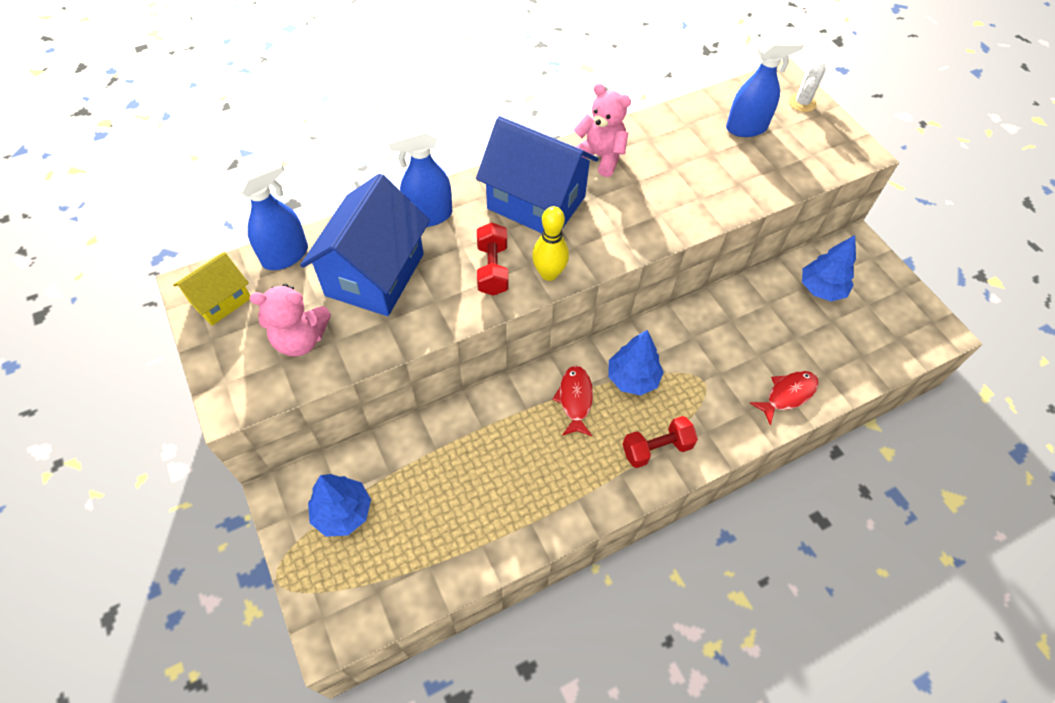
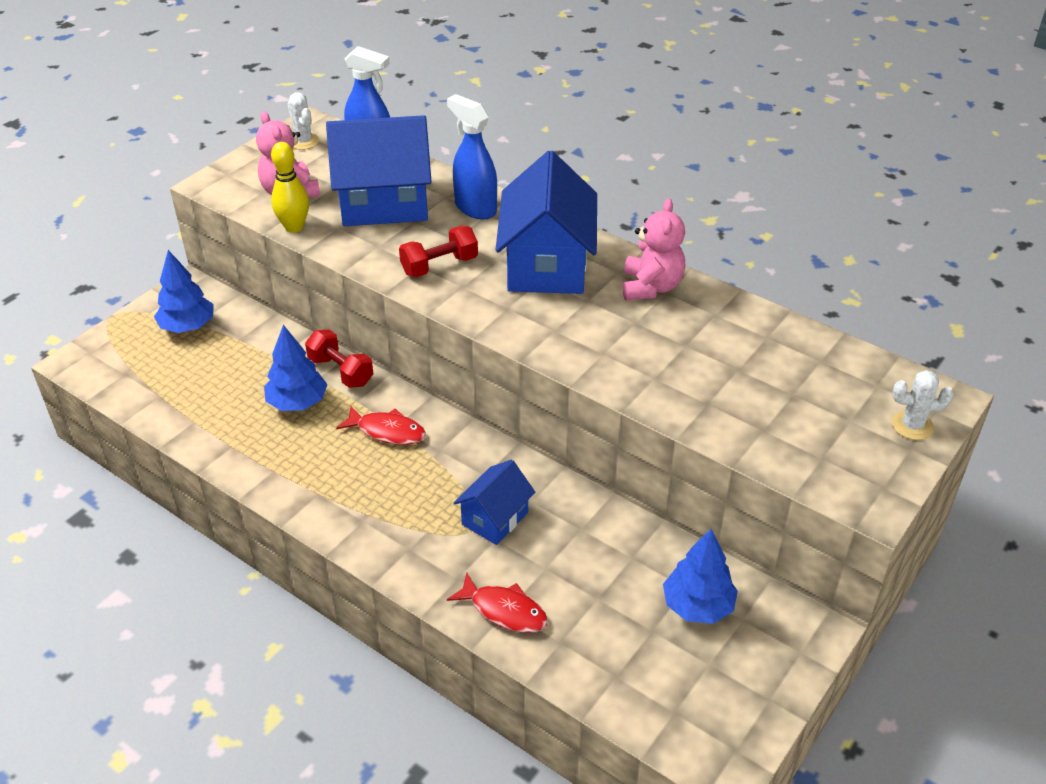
camera: 65 degrees right, 15 degrees down
(221, 300) = (303, 141): yellow house -> white cactus
(549, 274) = (460, 301): yellow bowling pin -> yellow bowling pin (294, 227)
(575, 399) = (387, 431): red fish -> red fish turned 45 degrees clockwise
(632, 378) = (441, 467): blue tree -> blue tree (297, 402)
(656, 448) = (363, 512): red dumbbell -> red dumbbell (341, 371)
(700, 365) = (495, 518): none -> blue house
(746, 128) = (811, 387): blue spray bottle -> none

